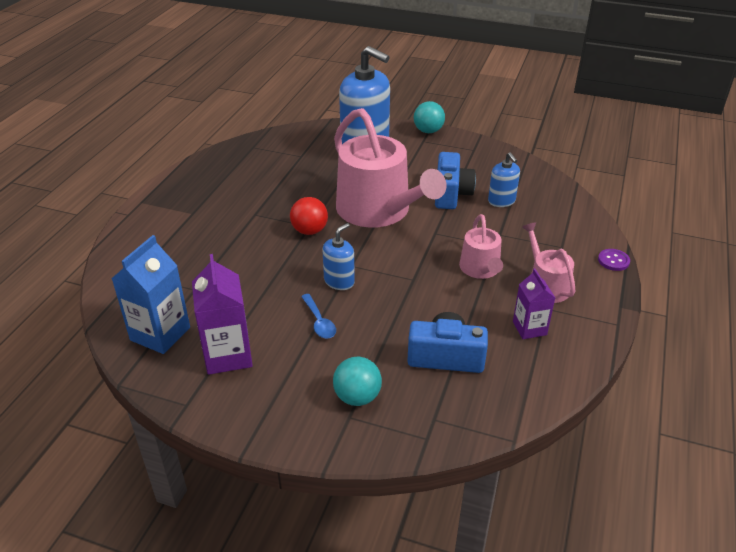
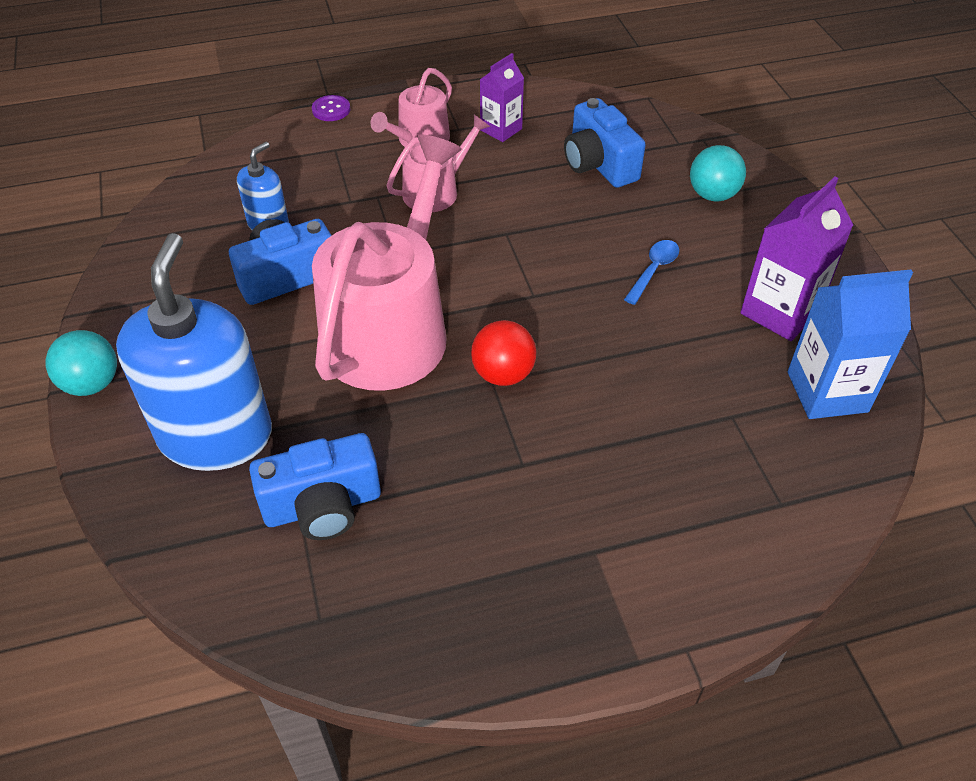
camera: 125 degrees left, 10 degrees up
(299, 161) = (323, 506): none -> blue camera
(339, 281) = (573, 290): blue soap dispenser -> none

